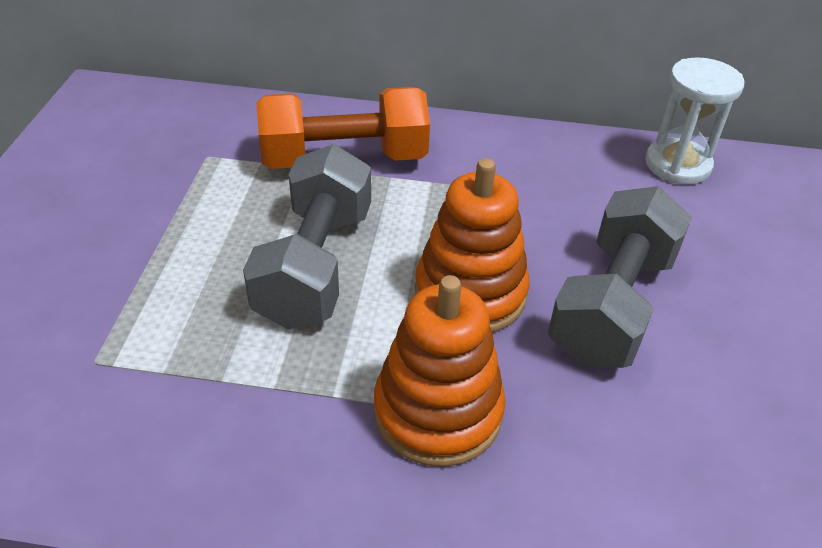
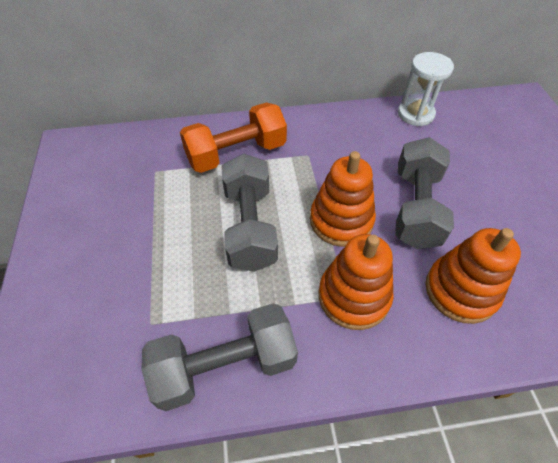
camera: 15 degrees left, 10 degrees up
(177, 454) = (225, 365): none -> grey dumbbell
(636, 454) = (460, 291): none -> orange stacking toy

